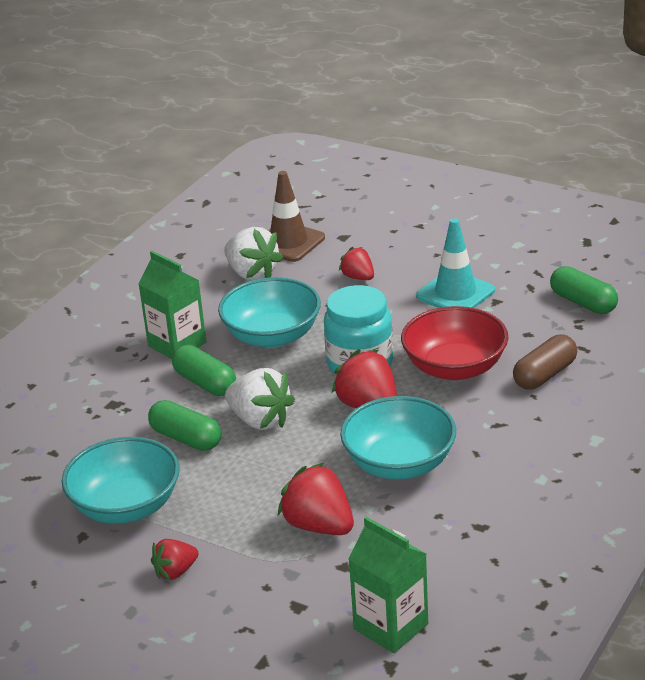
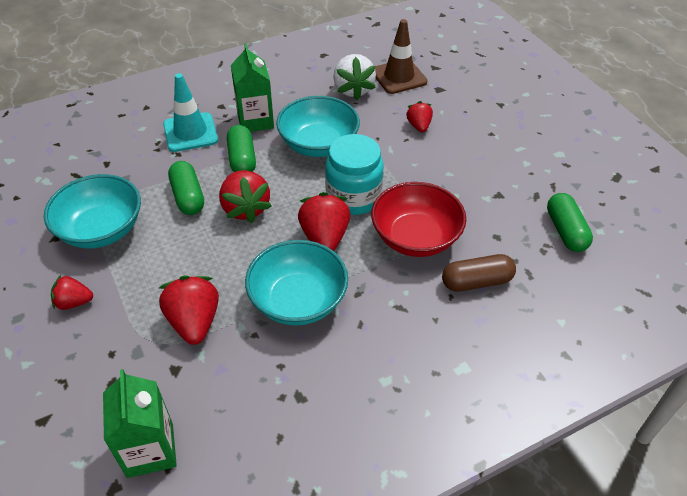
camera: 30 degrees right, 15 degrees up
(260, 420) = (245, 208): white strawberry -> red strawberry
(455, 293) = (474, 173): turquoise traffic cone -> turquoise traffic cone (190, 132)

